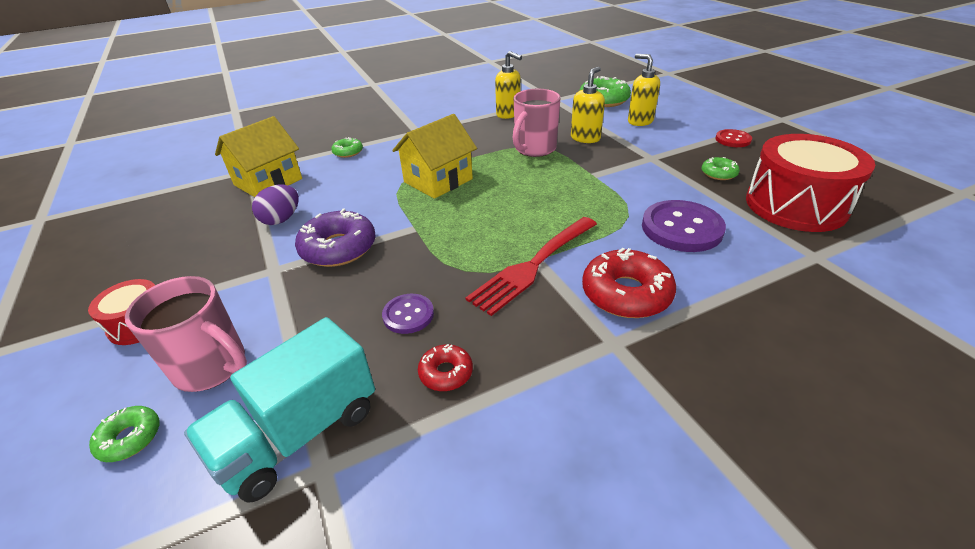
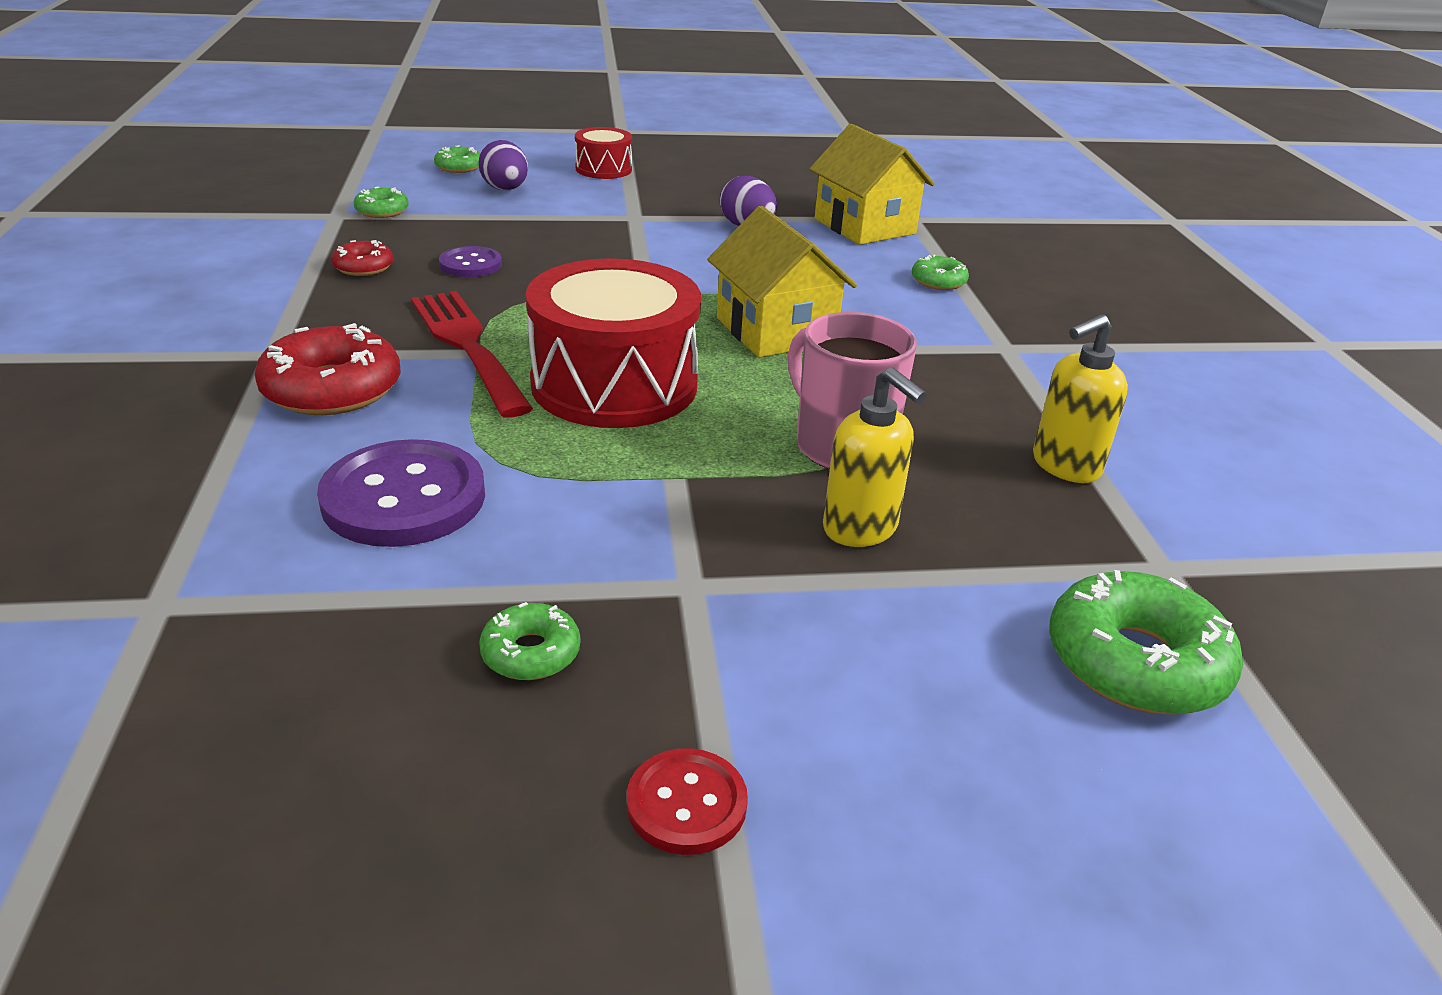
camera: 105 degrees right, 5 degrees down
(212, 367) = (505, 189): pink mug -> purple egg
(299, 433) = (382, 211): turquoise truck -> green donut
(338, 248) = (644, 248): purple donut -> none
(640, 121) = (927, 665): yellow soap dispenser -> none
(795, 205) = (298, 694): red drum -> red drum (614, 384)

